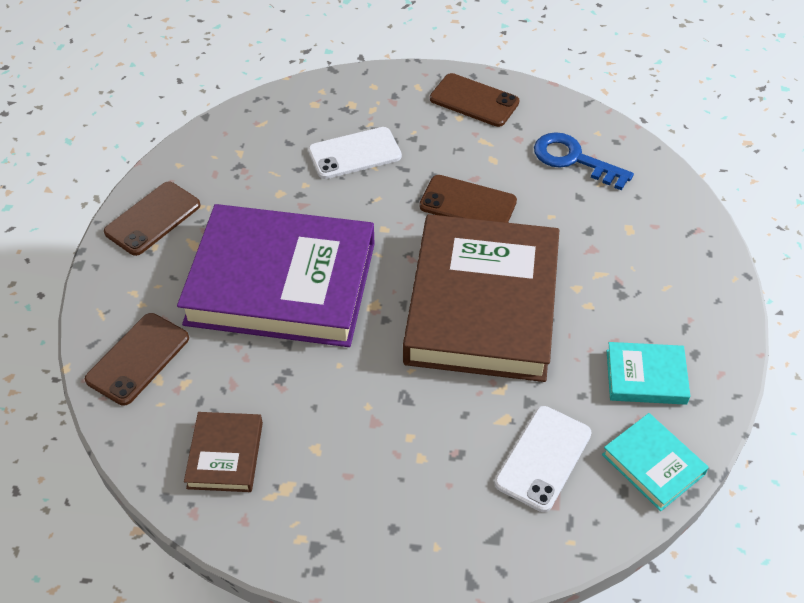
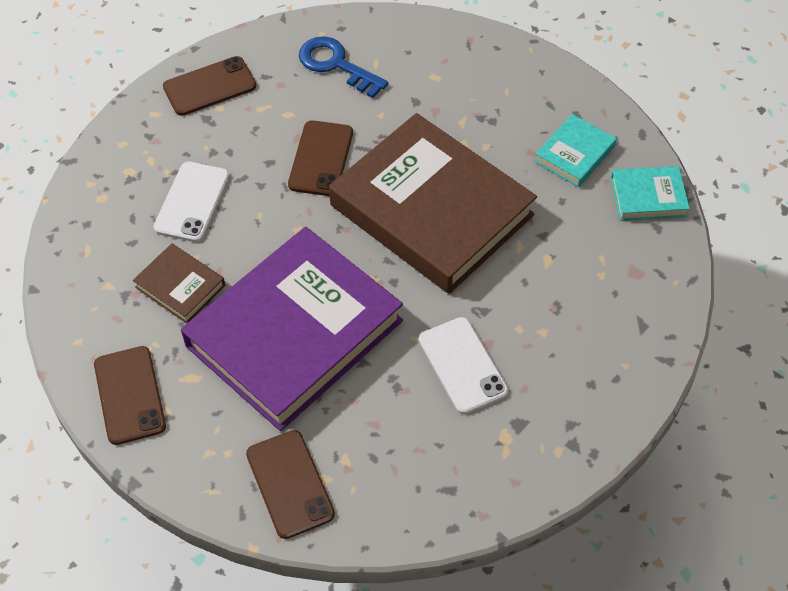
camera: 55 degrees left, 5 degrees up
(225, 455) = (443, 464): brown book -> brown book (180, 286)
(468, 204) = (321, 158): brown phone -> brown phone turned 45 degrees counterclockwise
(543, 458) = (598, 256): white phone -> white phone (463, 365)
(573, 159) = (336, 65): blue key -> blue key turned 60 degrees clockwise

